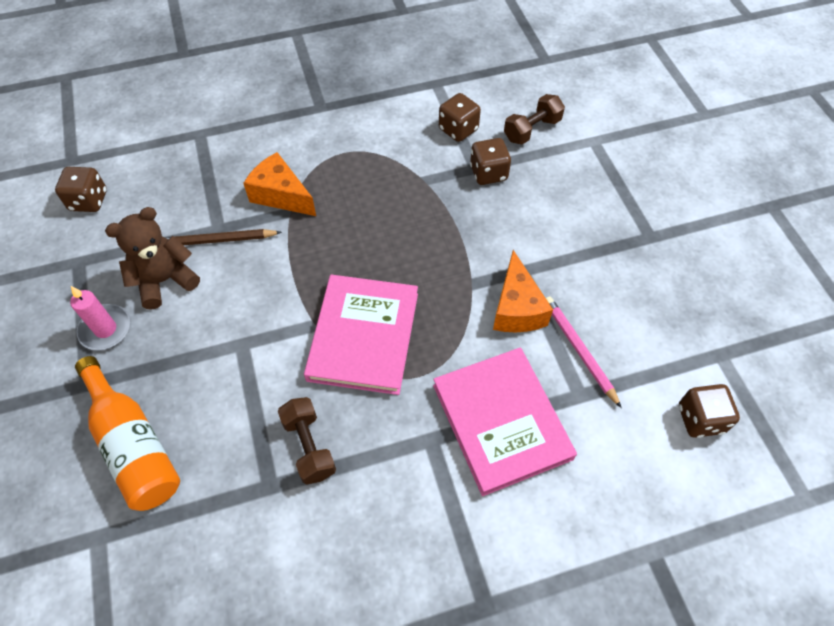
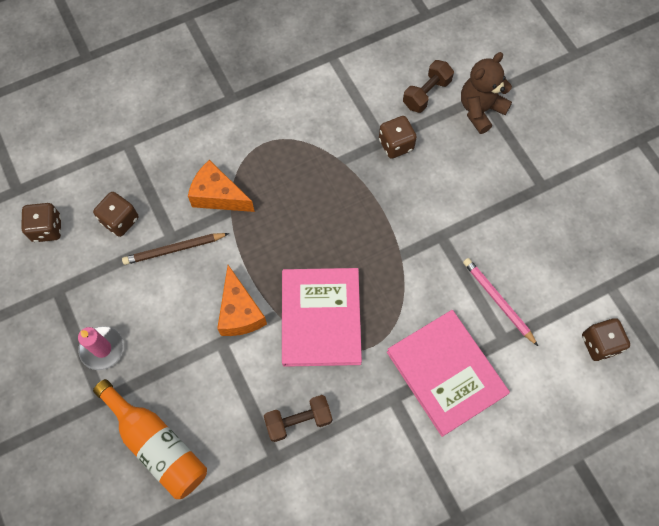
camera: 10 degrees left, 10 degrees up
(165, 280) = (139, 295): brown teddy bear -> brown teddy bear (480, 110)
(309, 446) = (298, 420): brown dumbbell -> brown dumbbell turned 75 degrees counterclockwise
(458, 129) = (361, 103): brown dice -> brown dice (120, 220)
(517, 308) = (442, 271): orange cheese -> orange cheese (240, 312)

